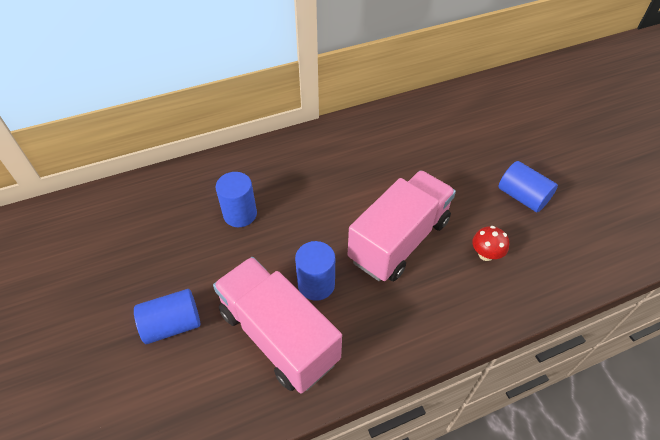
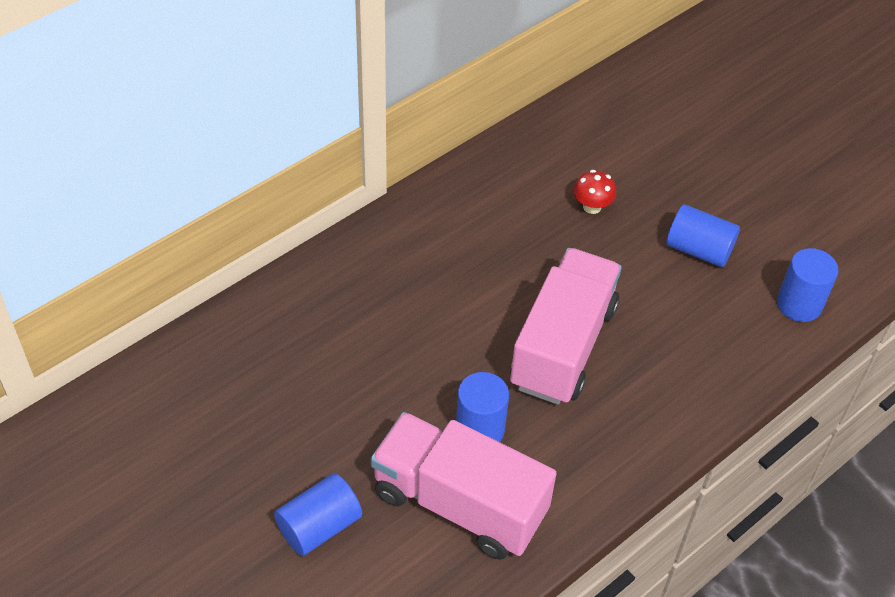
camera: 20 degrees left, 0 degrees up
(240, 214) = (339, 362): blue cylinder -> blue cylinder (799, 304)
(486, 254) = (675, 338): red mushroom -> red mushroom (592, 206)

